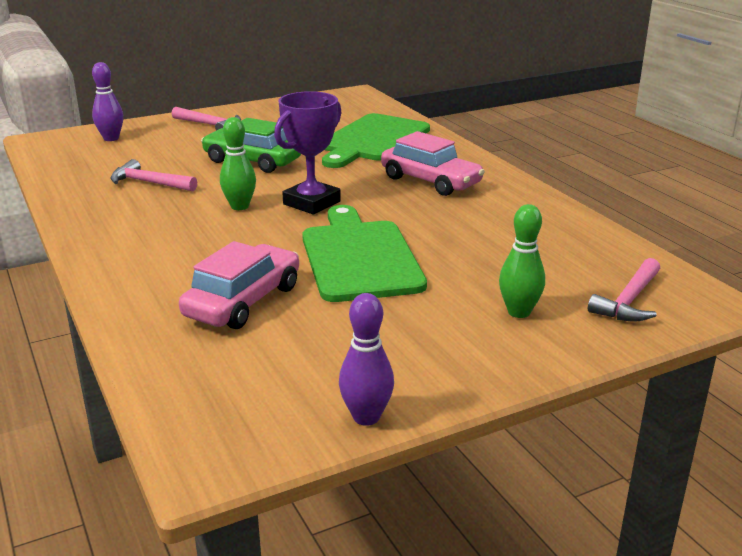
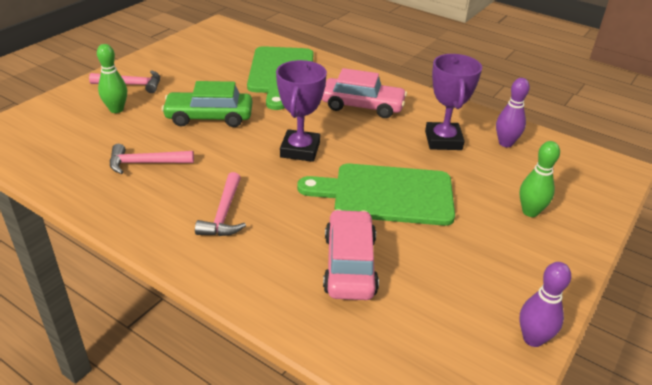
camera: 30 degrees left, 10 degrees up
(111, 138) = (55, 120): purple bowling pin -> purple bowling pin (505, 143)
(240, 206) = (249, 169): green bowling pin -> green bowling pin (116, 109)
(359, 257) = (386, 194): green cutting board -> green cutting board turned 45 degrees counterclockwise
(491, 228) = (443, 140): none -> purple trophy
(629, 301) = (578, 181): pink hammer -> pink hammer (224, 214)

